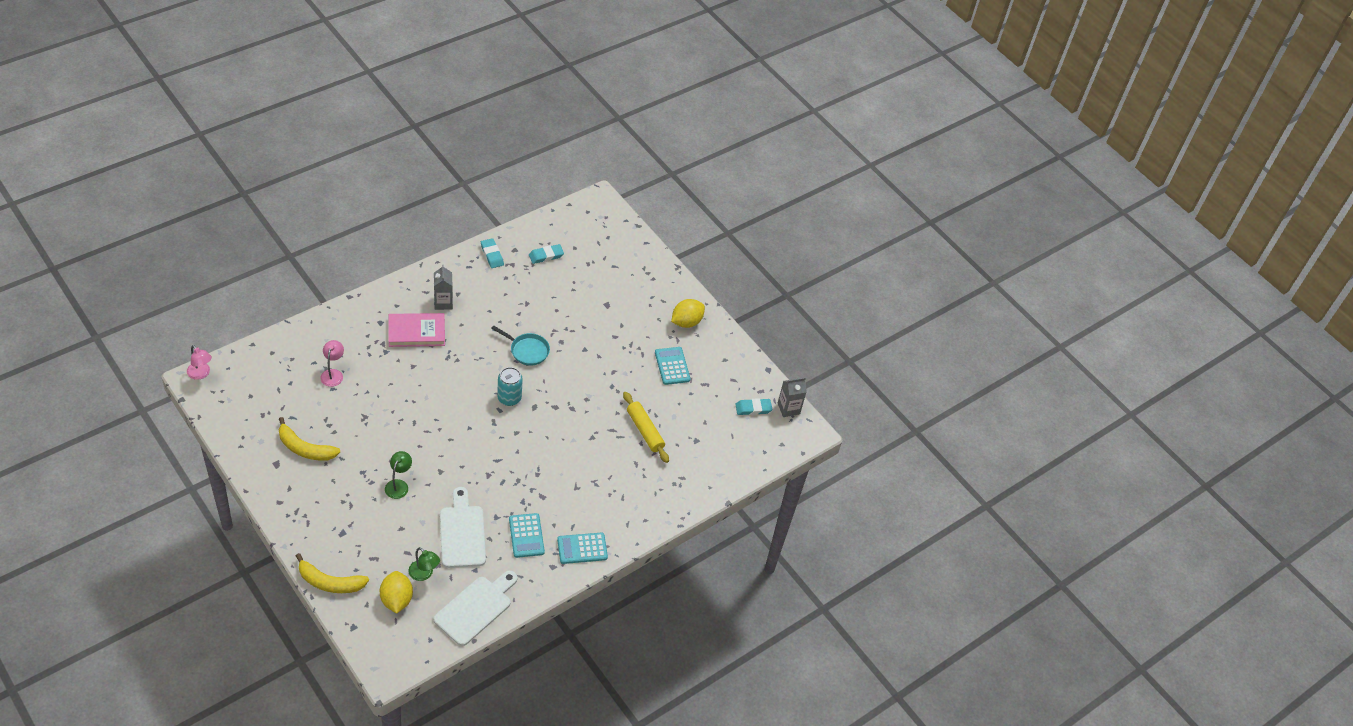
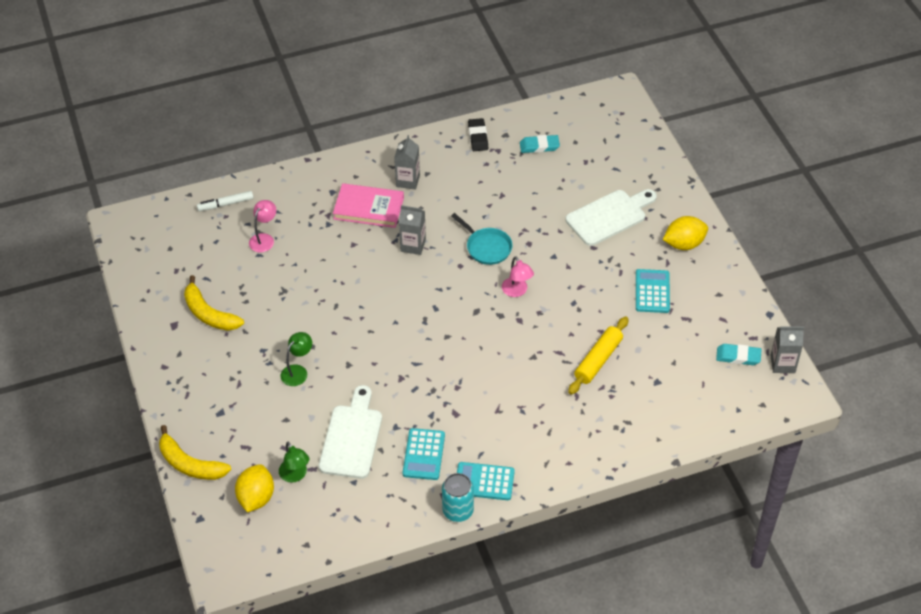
camera: 25 degrees right, 0 degrees up
(201, 374) = (126, 217): pink lamp -> pink lamp (517, 291)
(288, 348) = (225, 204): none -> white marker
(464, 359) = (413, 245): none -> grey carton
(476, 608) = (341, 525): white cutting board -> white cutting board (609, 216)
(492, 255) = (478, 137): turquoise eraser -> black eraser
(509, 398) = (450, 297): turquoise can -> turquoise can (458, 511)
(645, 431) = (598, 360): yellow rolling pin -> yellow rolling pin turned 45 degrees clockwise

